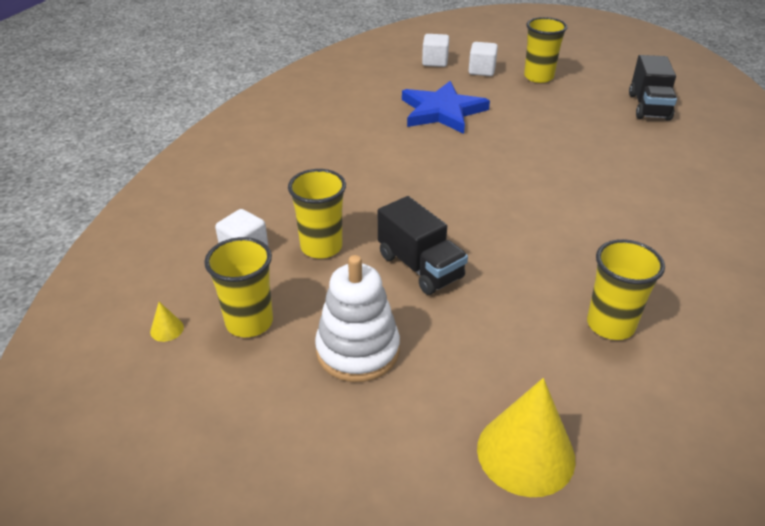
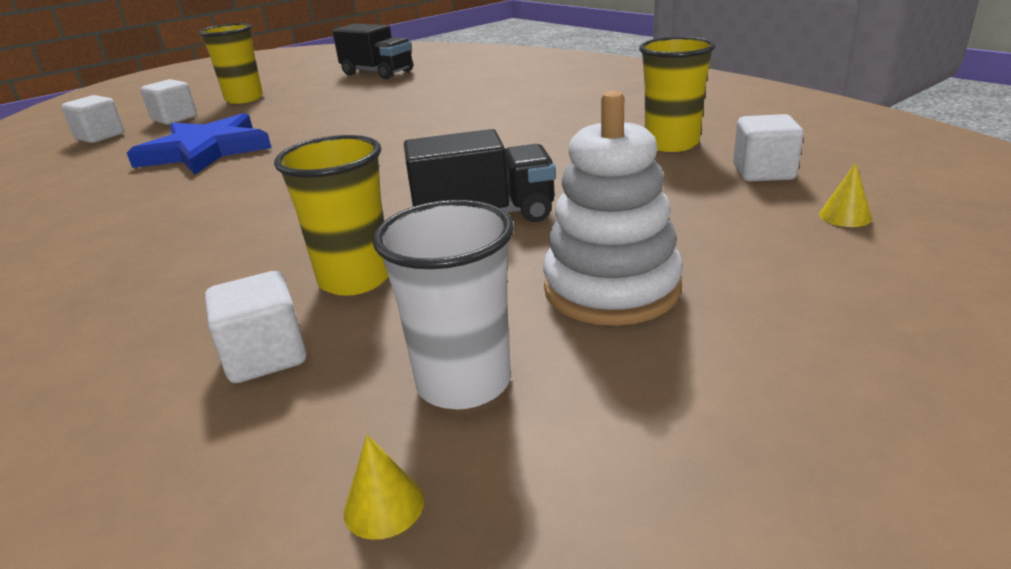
camera: 60 degrees left, 10 degrees down
(249, 322) = (463, 382): yellow cup -> white cup
(525, 453) = (845, 216): yellow cone -> yellow cone, size x0.40
(584, 393) = (763, 172): none -> white cube

